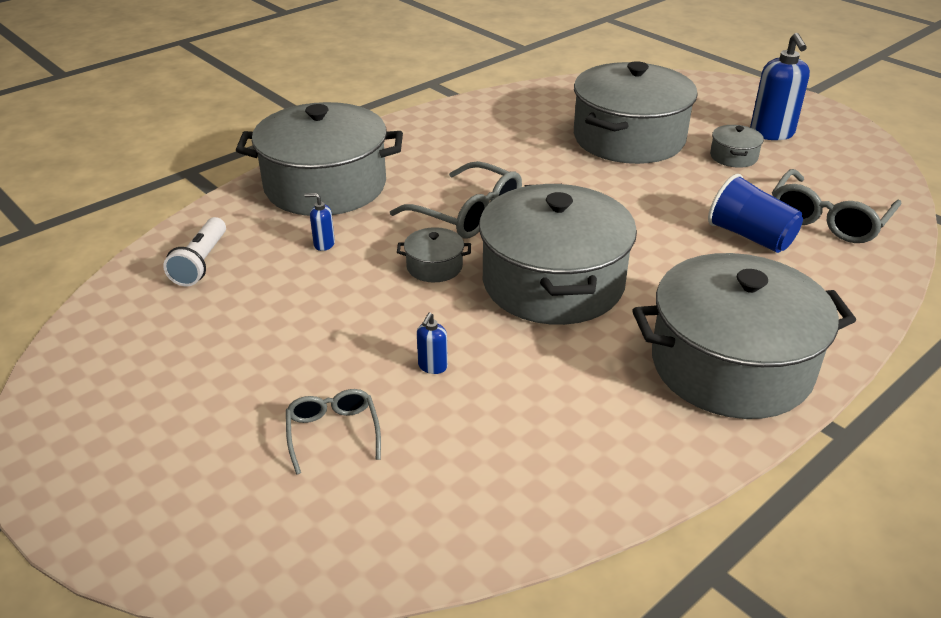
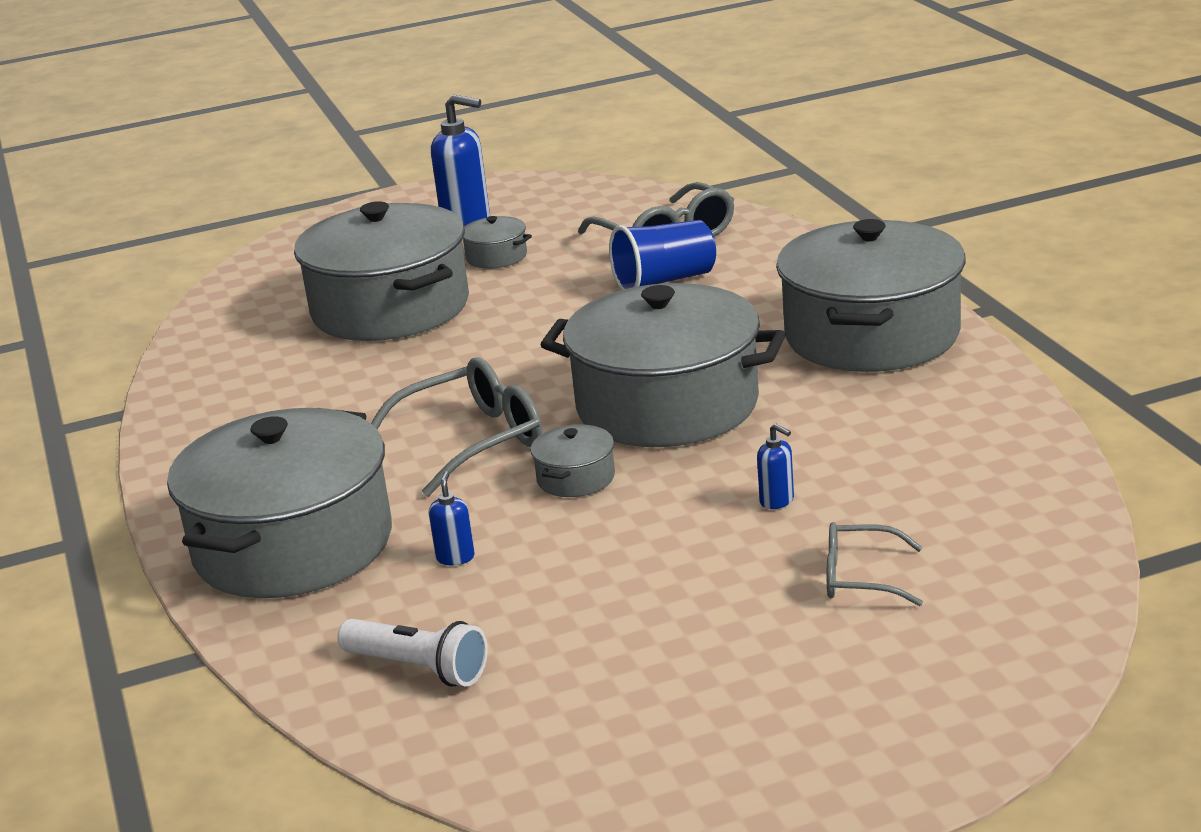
camera: 65 degrees left, 10 degrees down
(324, 244) = (455, 557): blue soap dispenser -> blue soap dispenser turned 150 degrees clockwise

